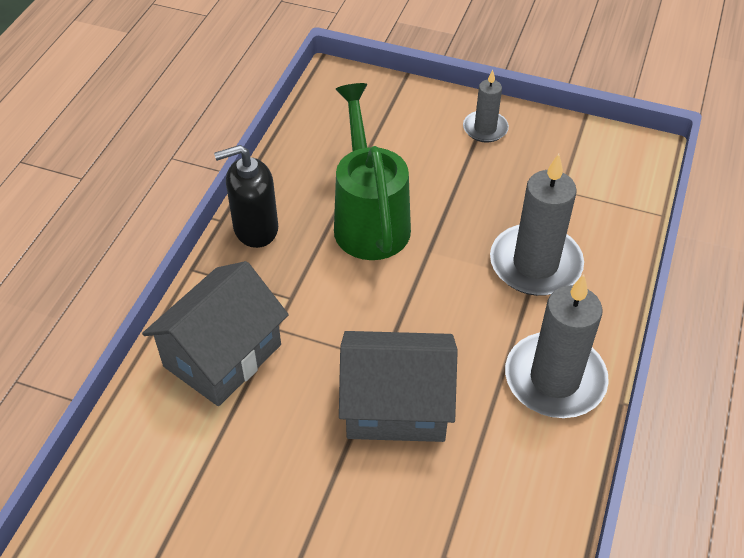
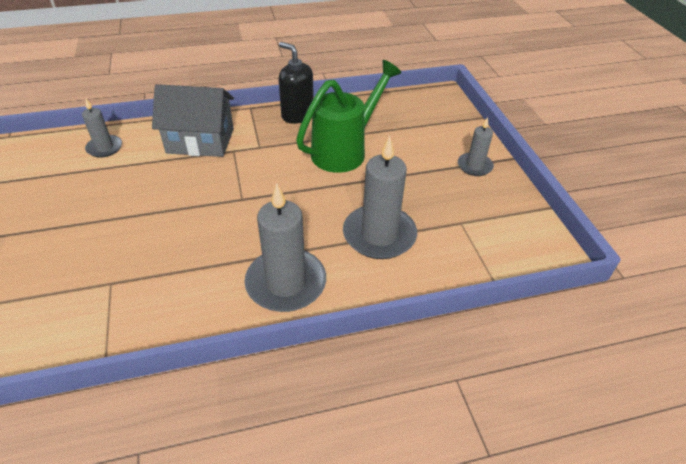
camera: 55 degrees right, 5 degrees down
(139, 478) = (104, 148): none -> grey candle
(396, 405) = (211, 218): grey house -> none

